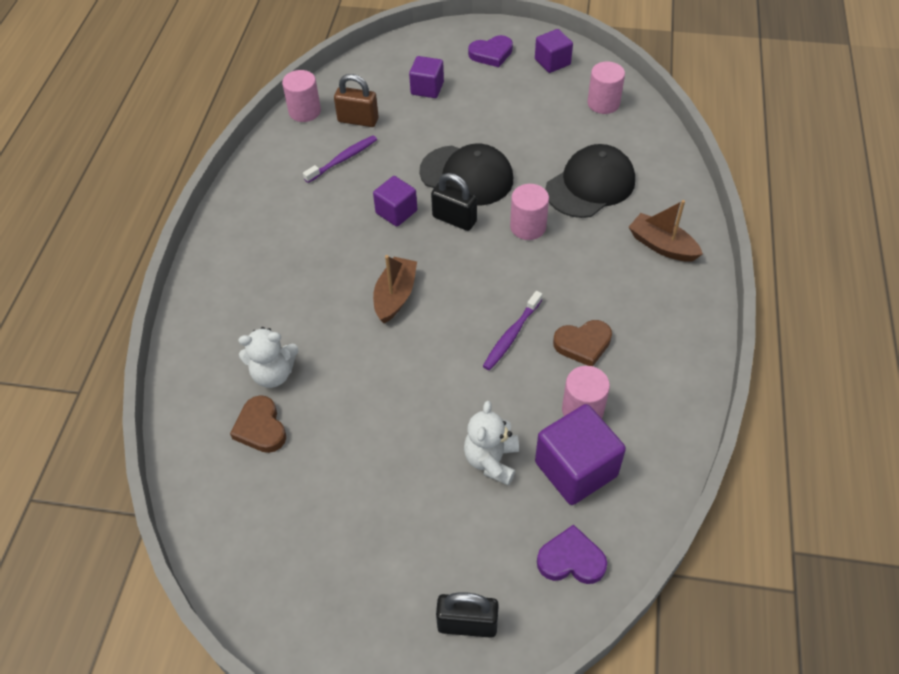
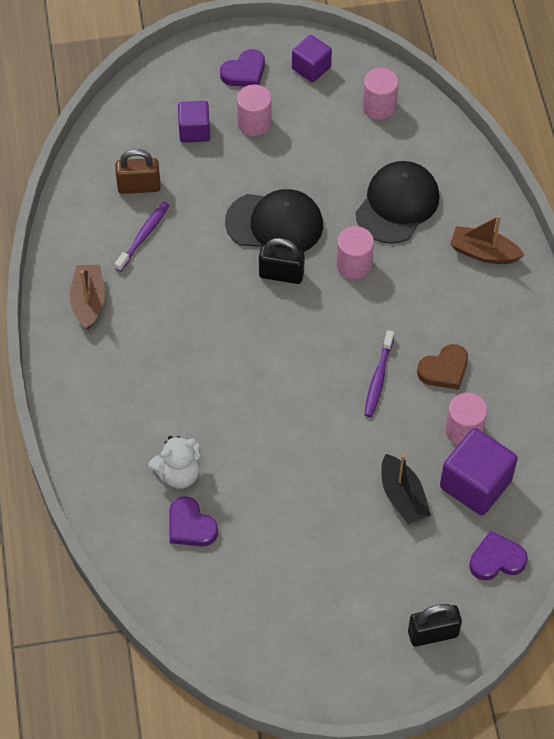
camera: 20 degrees left, 5 degrees up
(260, 428) = (190, 526): brown heart -> purple heart
(304, 111) = (78, 189): pink cylinder -> pink cylinder (254, 123)
(395, 296) = (257, 368): brown boat -> brown boat (88, 301)
(396, 212) = (222, 281): purple cube -> none
(491, 460) = (403, 497): white teddy bear -> black boat

